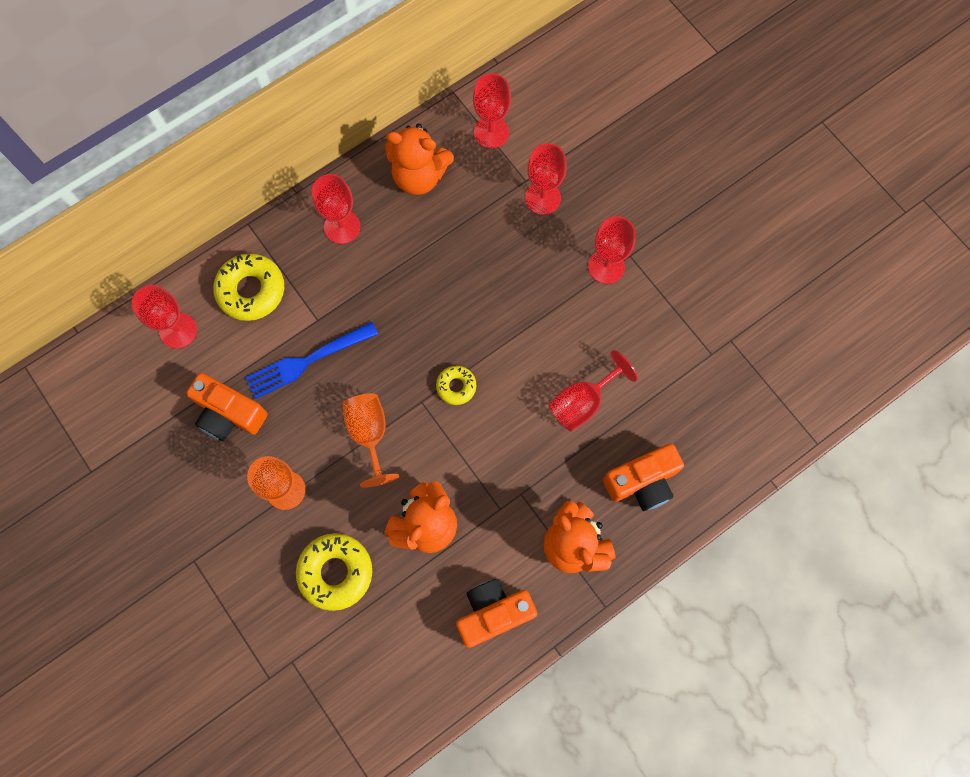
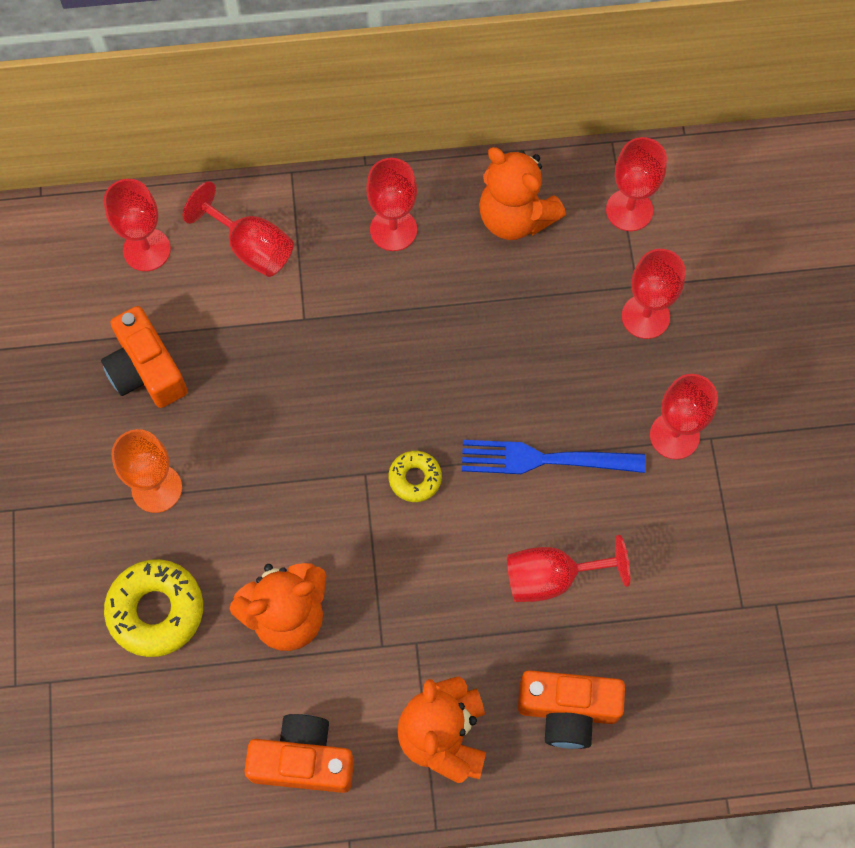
camera: 30 degrees right, 5 degrees down
(251, 290) = (251, 247): yellow donut -> red goblet
(307, 361) = (265, 358): blue fork -> blue fork (544, 459)
(369, 434) = (285, 478): orange goblet -> none

